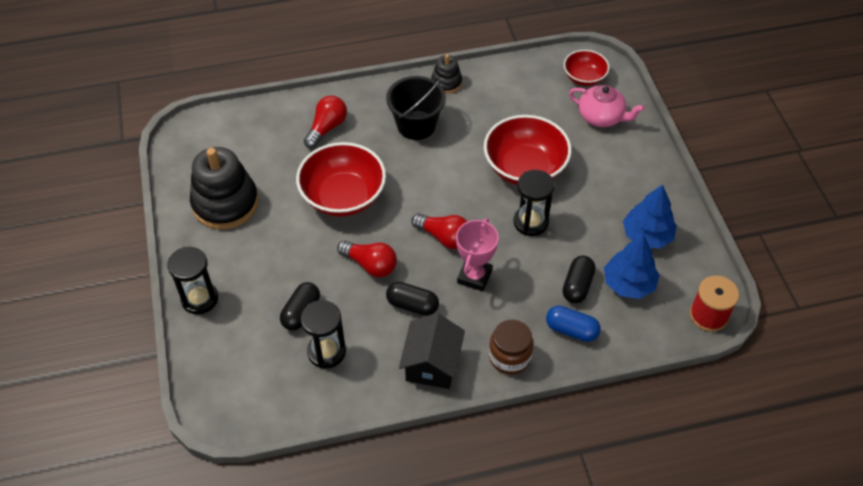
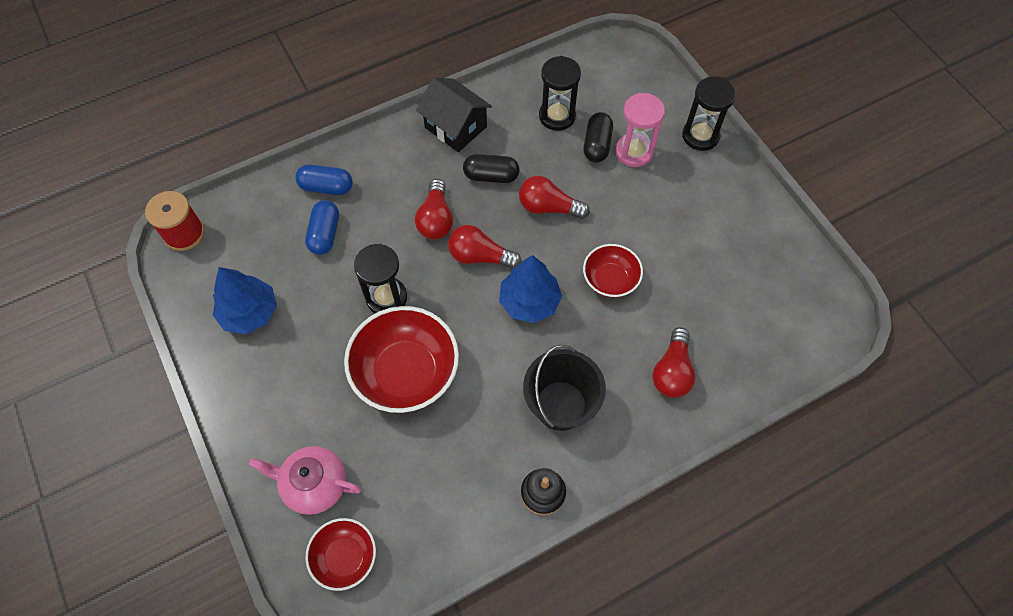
camera: 165 degrees right, 10 degrees up
(225, 203) = (735, 240): black stacking toy -> none
(270, 297) = (634, 152): none -> pink hourglass
(343, 196) = (610, 280): red bowl -> red bowl, size x0.57
(432, 364) = (456, 127): black house -> black house turned 45 degrees counterclockwise
(474, 276) = (436, 219): pink trophy -> red light bulb
(509, 357) = (384, 149): brown jar -> none
(577, 286) = (325, 234): black capsule -> blue capsule
(628, 284) = (269, 249): blue tree -> blue tree (529, 301)

